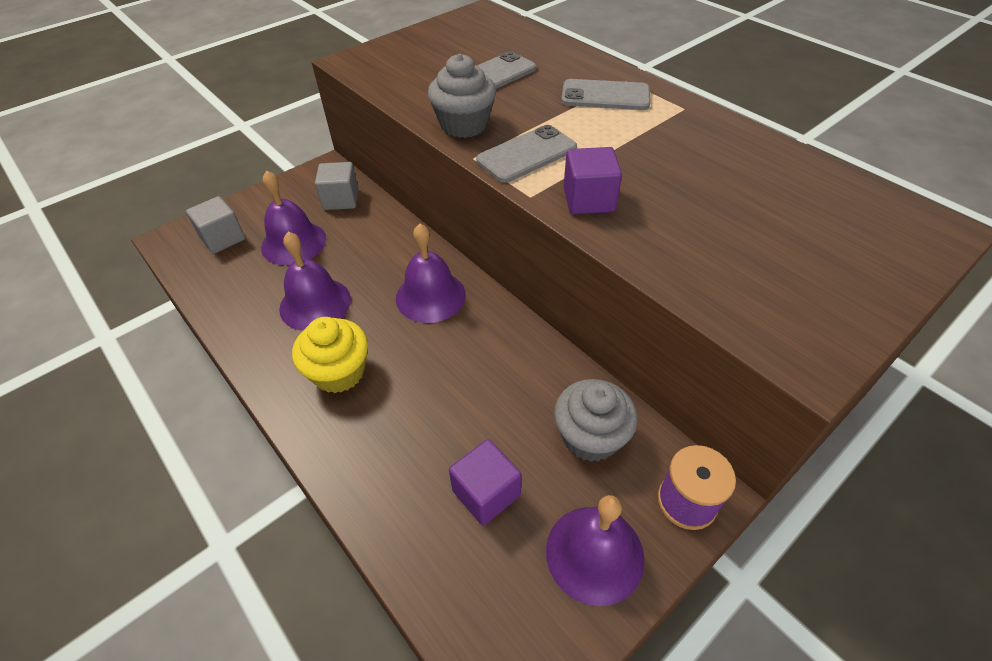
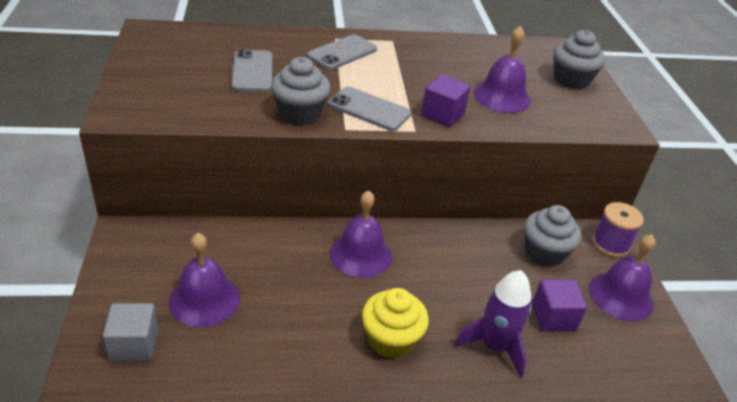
camera: 60 degrees left, 10 degrees down
(315, 303) = (300, 320): purple bell -> purple bell (502, 97)
(341, 199) = (182, 245): grey cube -> none
(394, 457) = (494, 346): none -> purple rocket
(526, 154) = (369, 109): grey phone -> grey phone turned 60 degrees counterclockwise
(850, 263) = (571, 80): none -> grey cupcake

